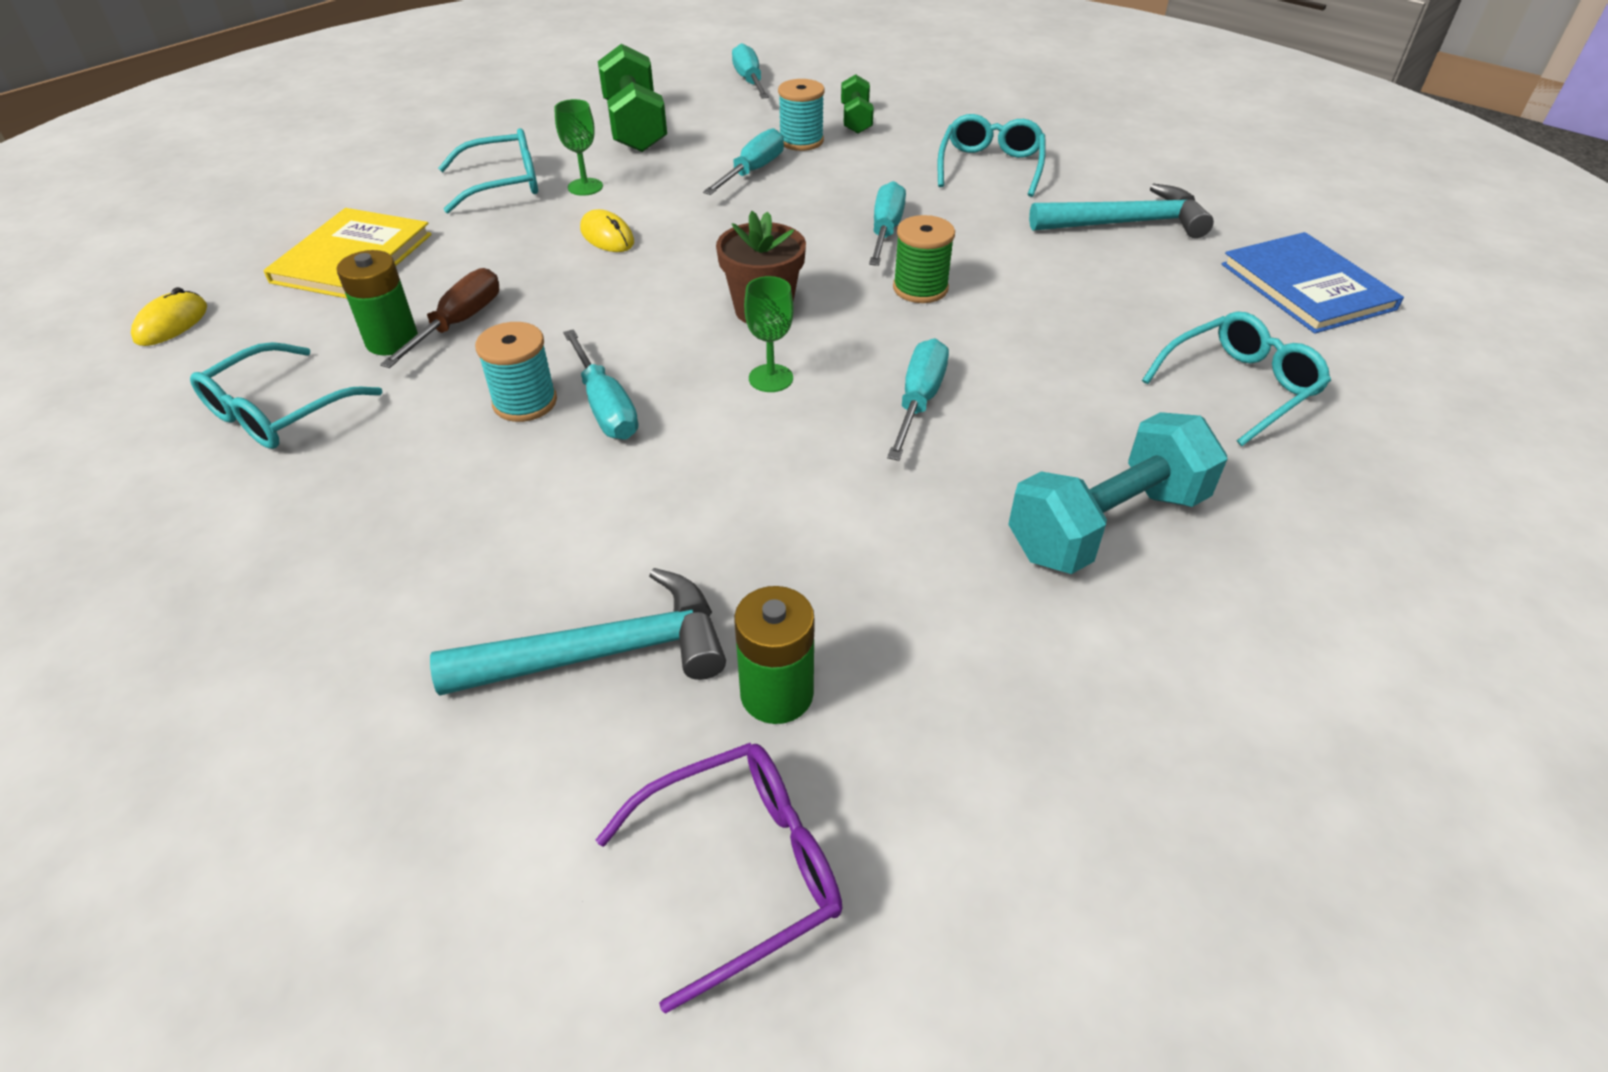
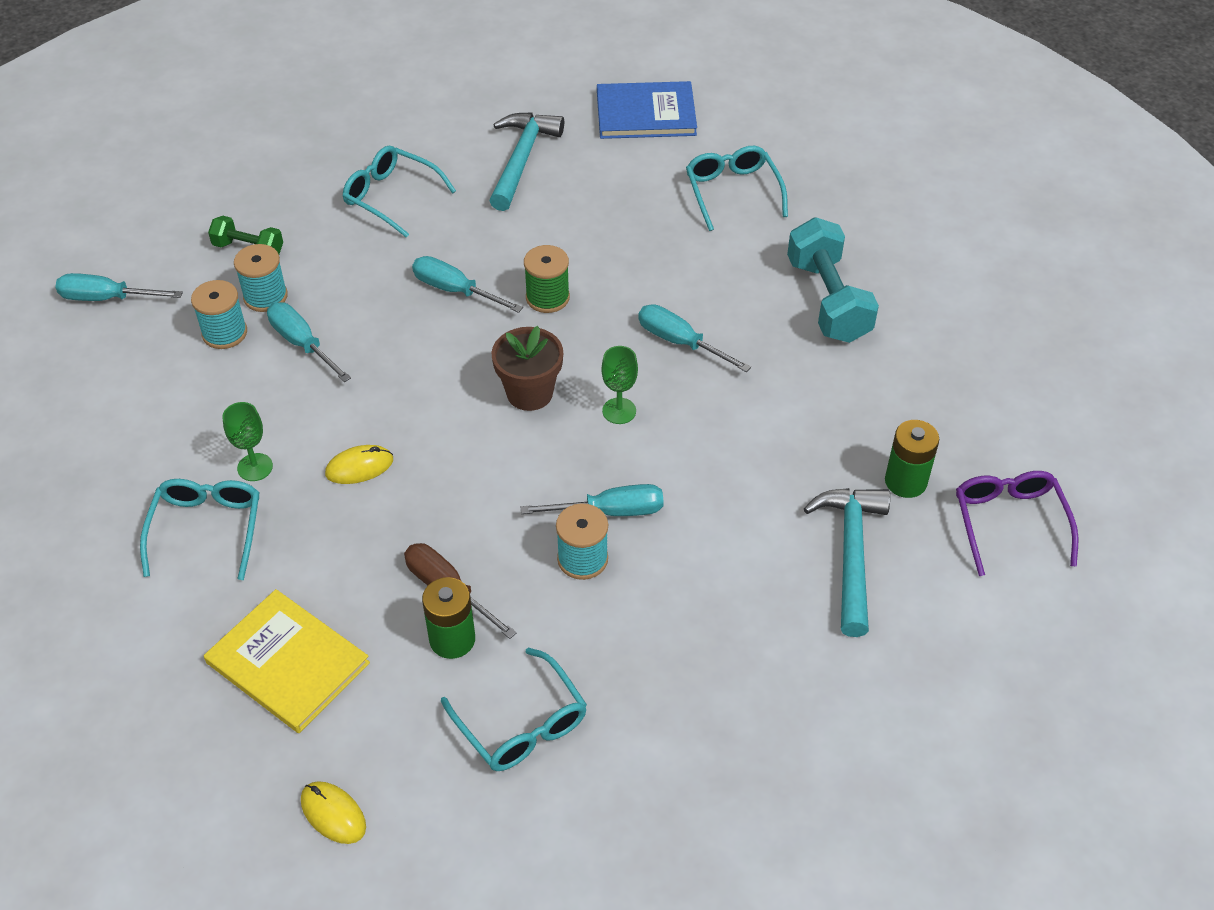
camera: 70 degrees left, 5 degrees up
(635, 126) = (149, 407): green dumbbell -> none
(742, 135) = (224, 333): none -> turquoise spool

